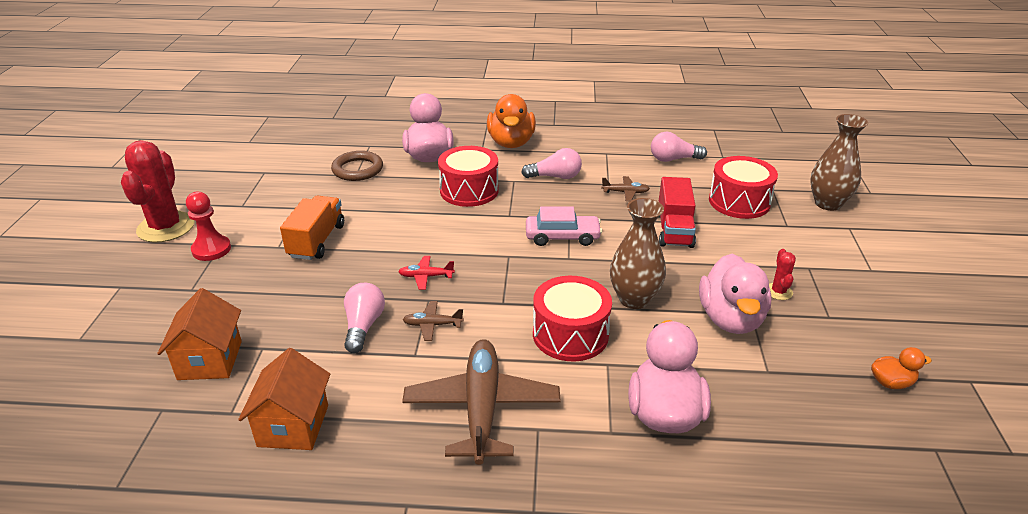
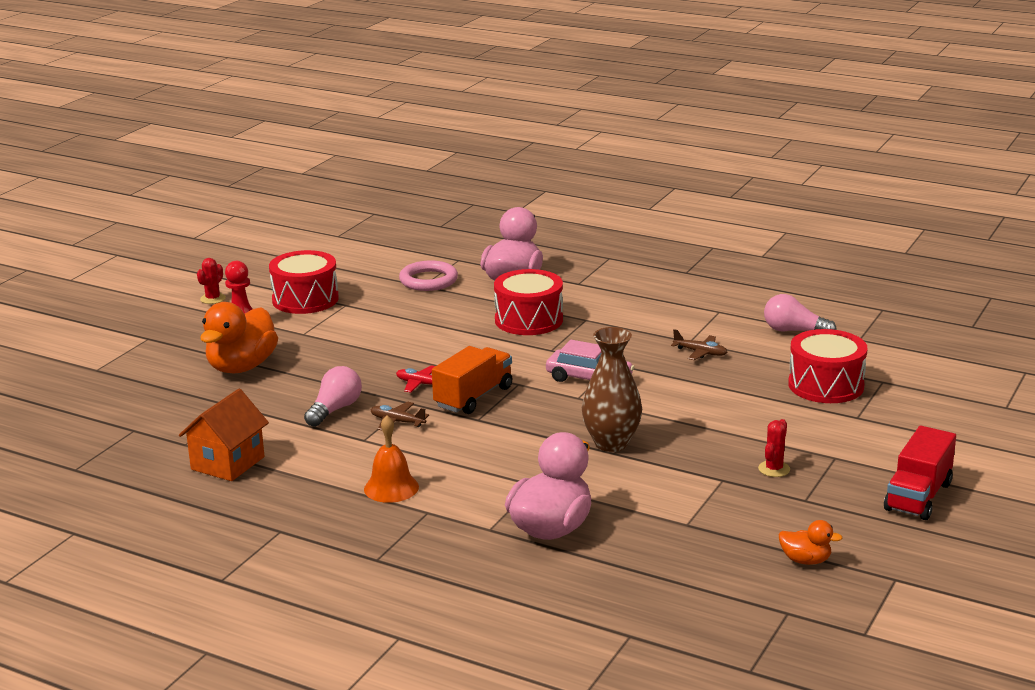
camera: 25 degrees right, 10 degrees down
(166, 227) = (213, 299): red cactus -> red cactus, size x0.45
(210, 360) = (190, 406): orange house -> none
(317, 241) = (342, 336): orange truck -> orange truck (473, 397)
(357, 169) = (428, 280): brown ring -> pink ring
(482, 408) = (391, 488): brown plane -> orange bell
(511, 143) = (617, 283): orange duck -> orange duck (242, 367)
(555, 177) = (635, 324): pink light bulb -> none
(570, 334) = (520, 456): red drum -> red drum (305, 299)
(674, 230) = (718, 396): red truck -> red truck (918, 496)
(730, 319) = (695, 479): pink duck -> none
(828, 203) = (935, 407): brown vase -> none

